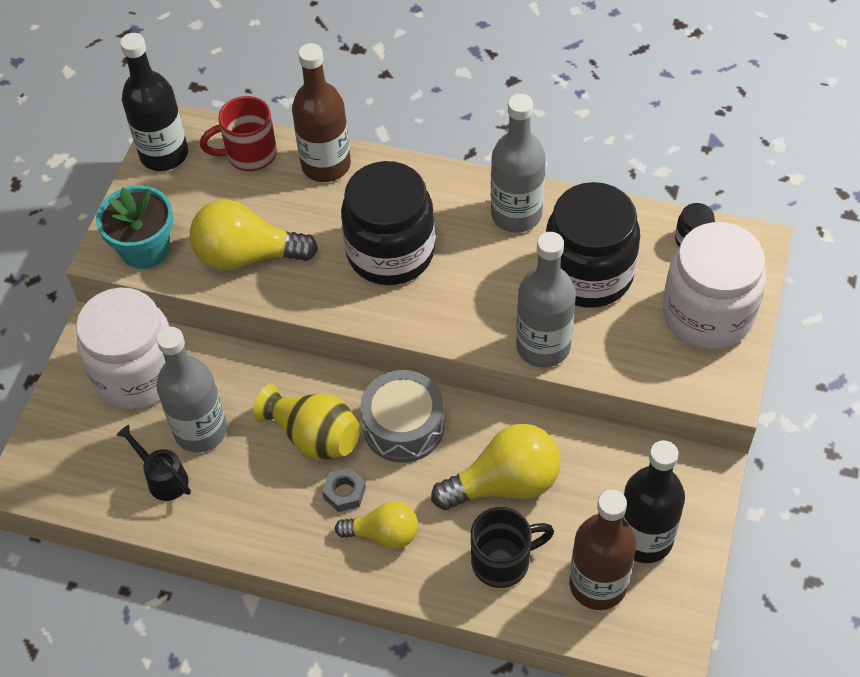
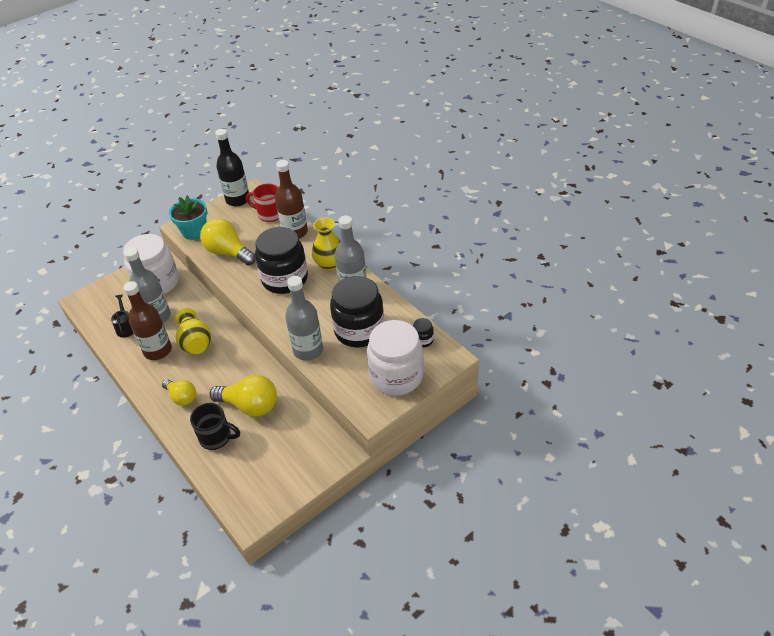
camera: 35 degrees right, 10 degrees down
(344, 493) = (184, 371): grey nut -> none
(403, 426) = (233, 358): grey drum -> none
(437, 191) = (329, 264): none -> yellow vase
(598, 584) = (245, 472): brown bottle -> brown bottle (158, 350)
(644, 538) = (285, 465): black bottle -> none

